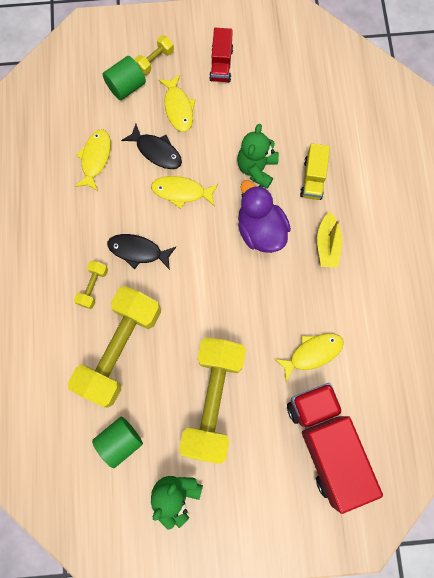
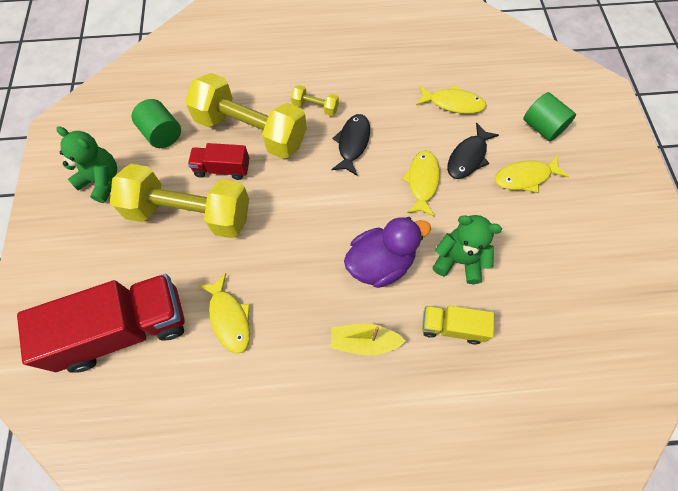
camera: 90 degrees right, 10 degrees down
(155, 60) = (581, 153): yellow dumbbell -> none
(221, 64) = (593, 222): red truck -> red truck (222, 169)

